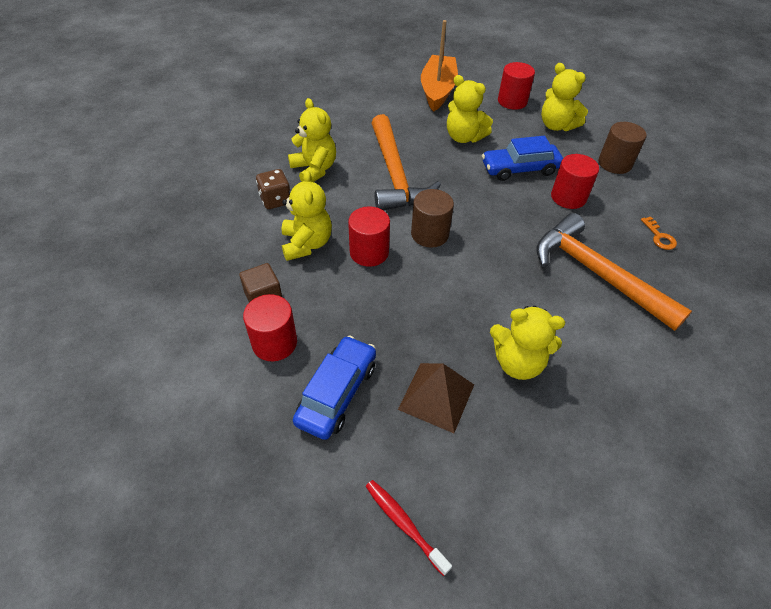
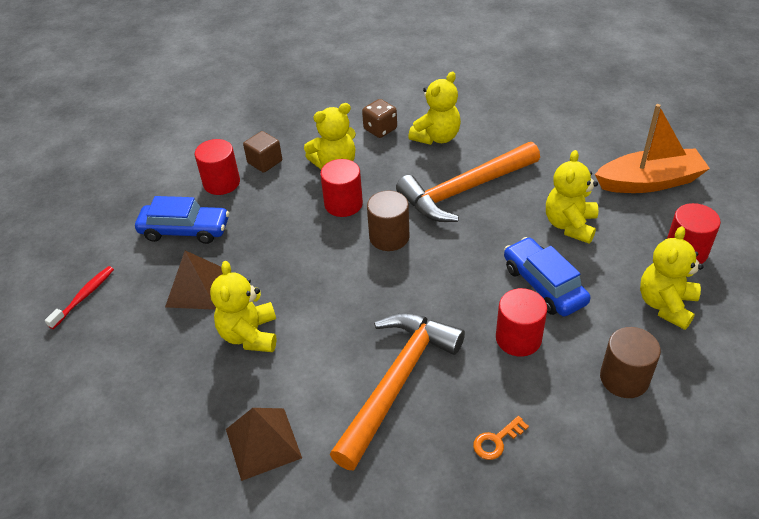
camera: 75 degrees right, 5 degrees down
(648, 378) = (263, 443): none -> brown pyramid

